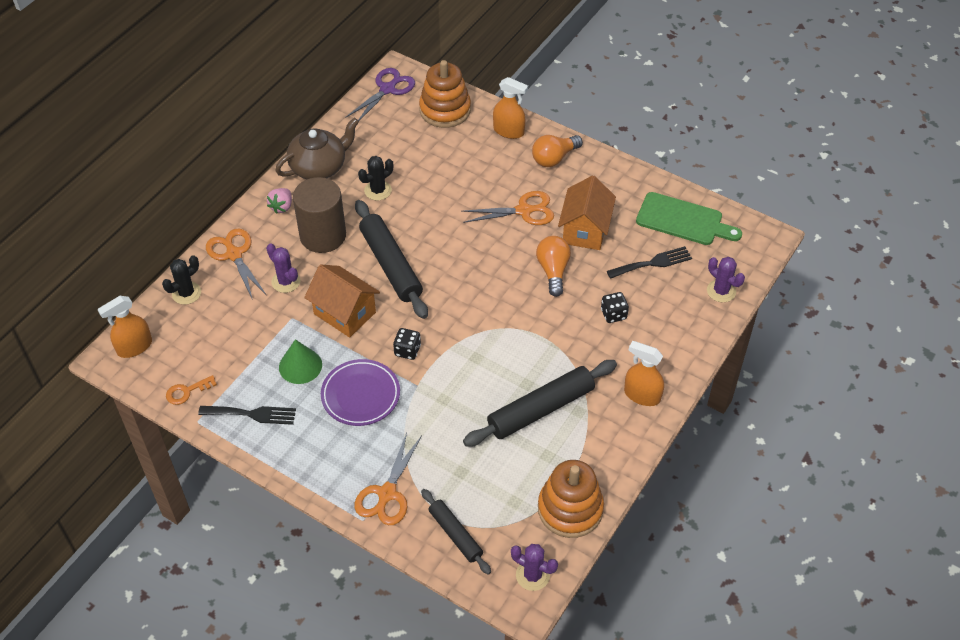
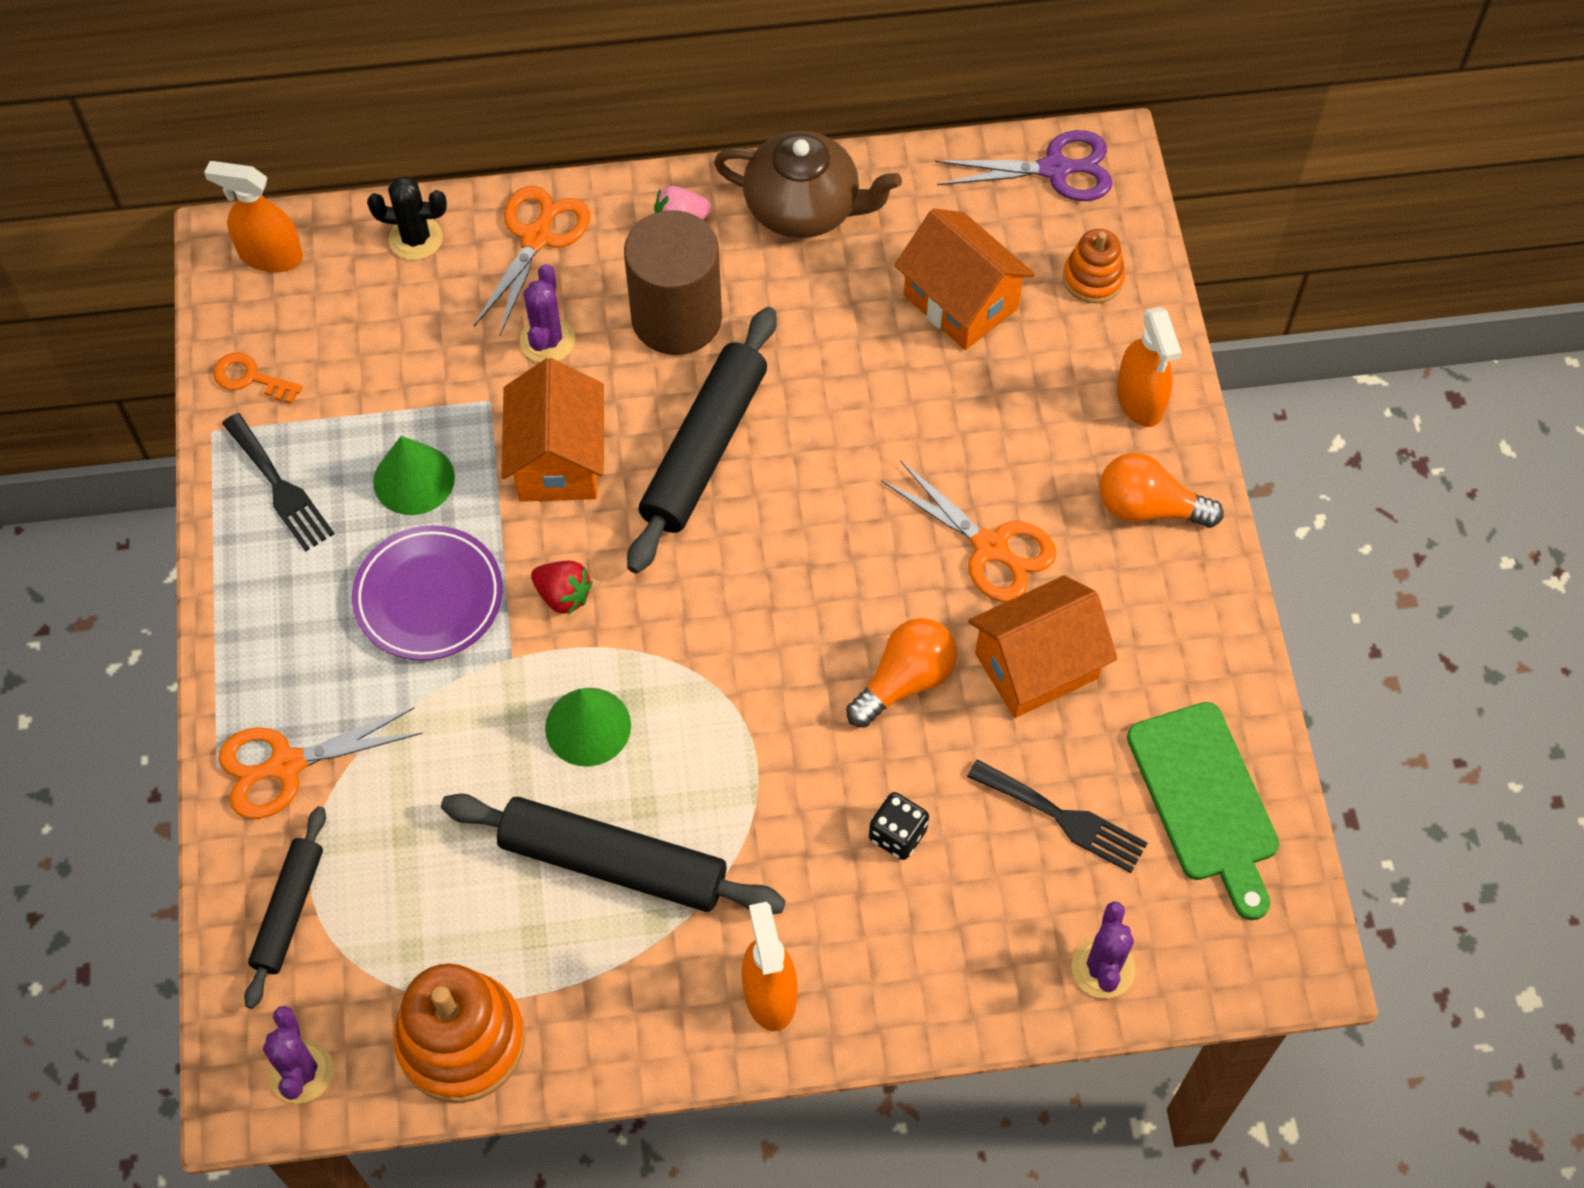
camera: 50 degrees right, 10 degrees up
(378, 190) = (833, 319): black cactus -> none
(407, 350) = (563, 595): black dice -> red strawberry
(412, 151) = (960, 302): none -> orange house
(445, 110) = (1093, 278): orange stacking toy -> orange stacking toy, size x0.56
(473, 379) = (588, 726): none -> green cone

